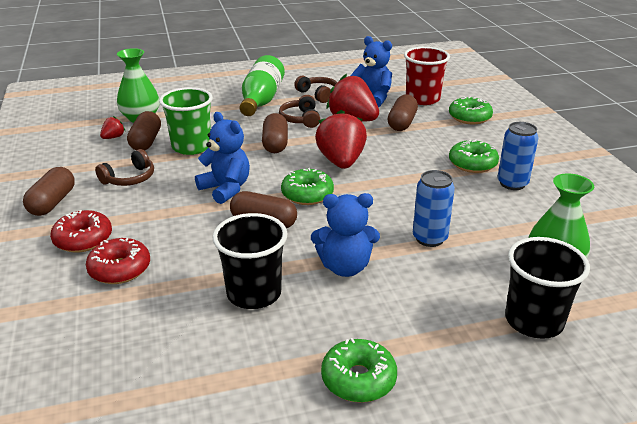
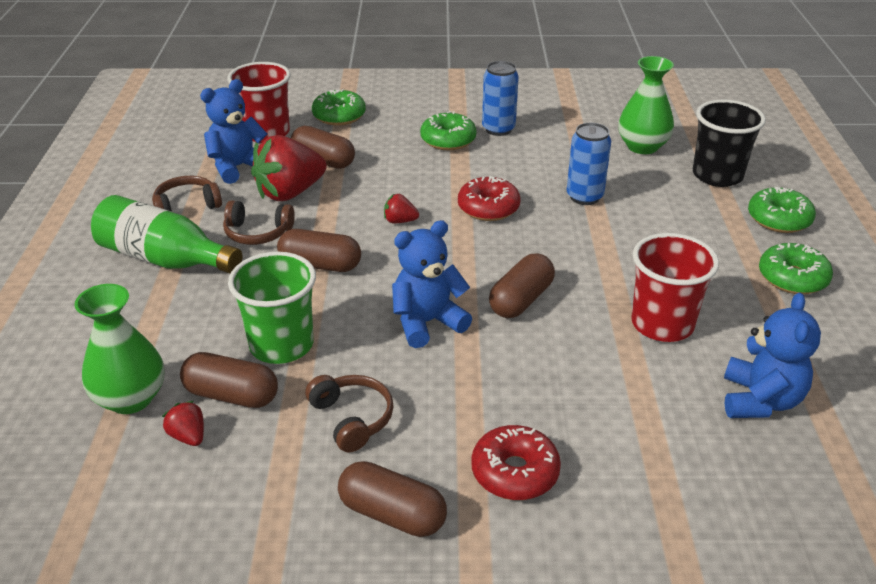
camera: 75 degrees left, 5 degrees up
(120, 269) = (597, 433): red donut -> red donut (488, 208)
(254, 293) = (662, 324): black cup -> red cup
(307, 194) = (468, 258): green donut -> green donut (779, 219)
(341, 162) = (400, 221): red strawberry -> red strawberry, size x0.45
(345, 267) = (624, 256): blue teddy bear -> blue teddy bear (760, 400)

